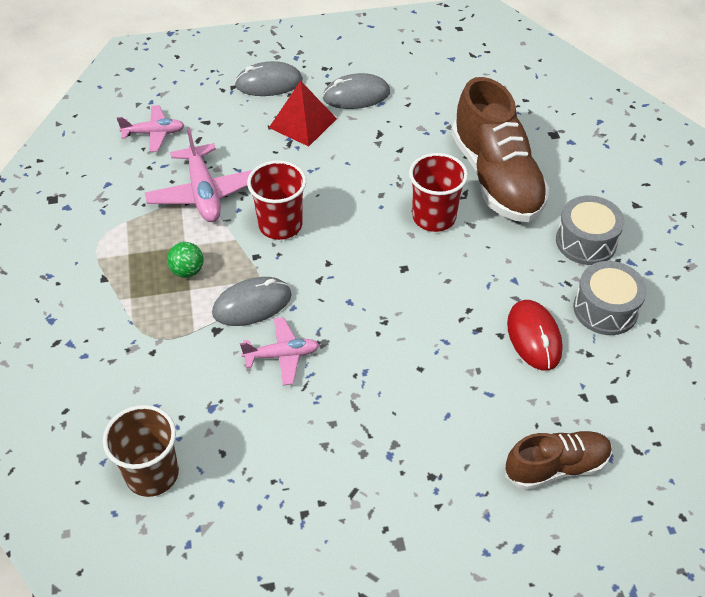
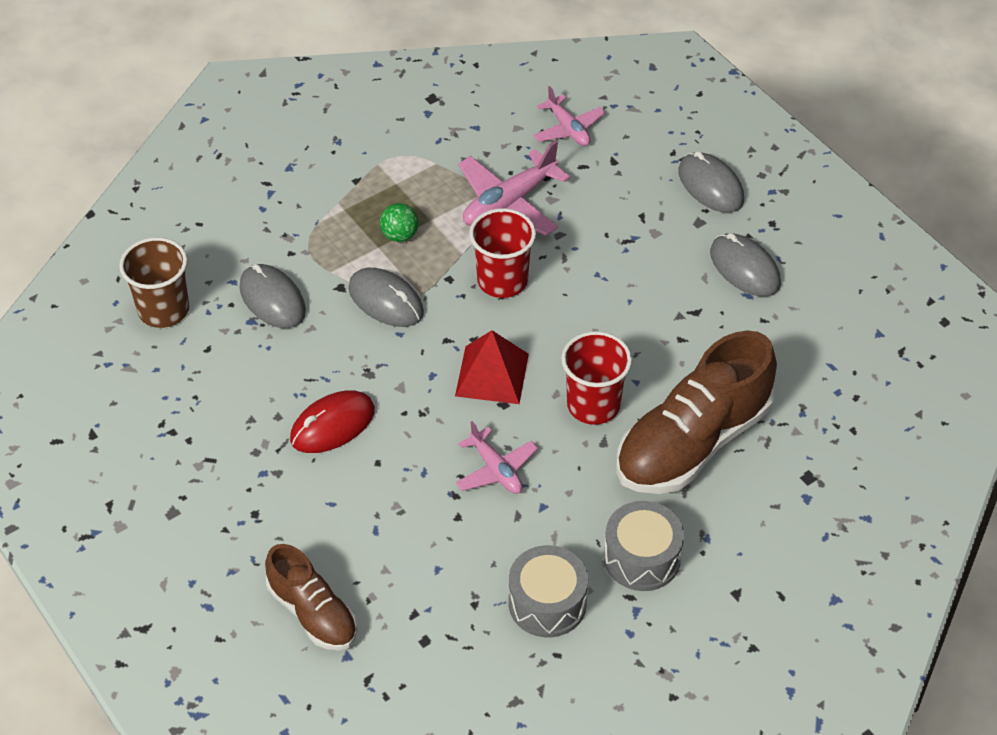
camera: 65 degrees right, 0 degrees up
(197, 383) = (272, 299): none -> grey mouse
(282, 355) = (336, 348): pink plane -> pink plane (496, 469)
(302, 123) = (666, 239): red pyramid -> red pyramid (492, 374)
(534, 337) = (470, 547): red mouse -> red mouse (332, 425)

